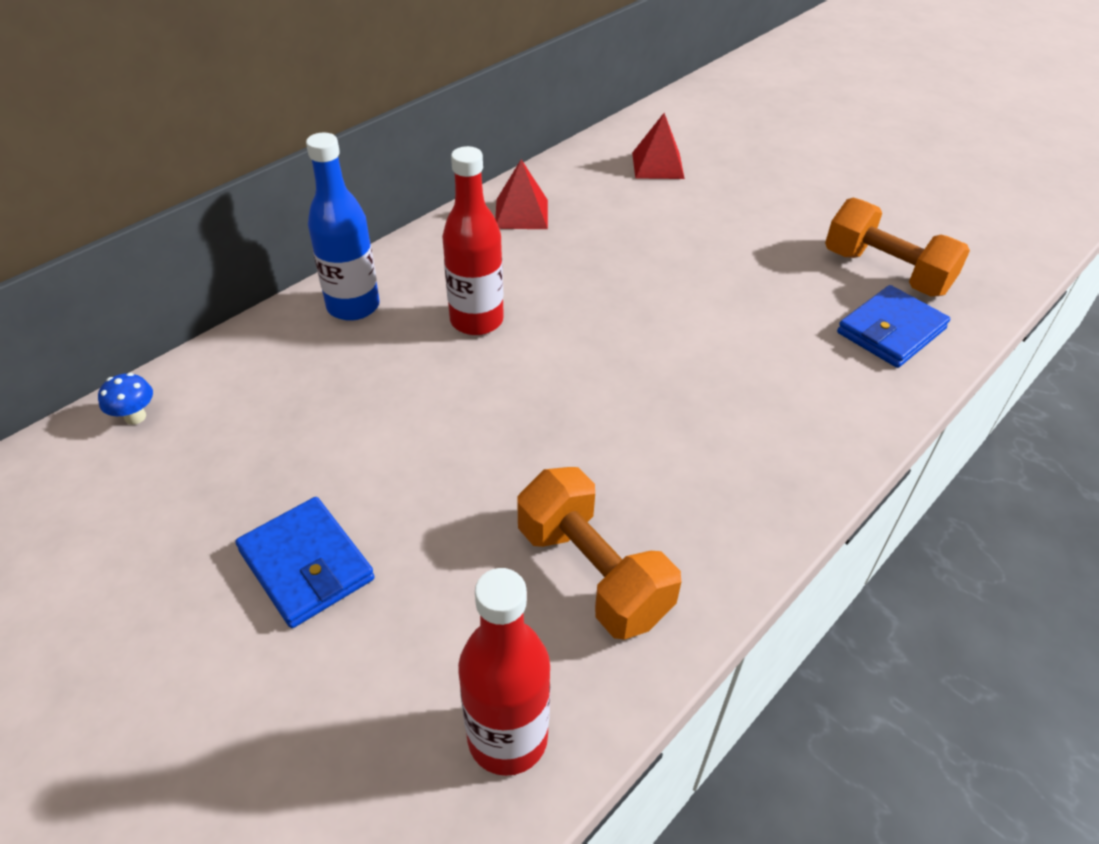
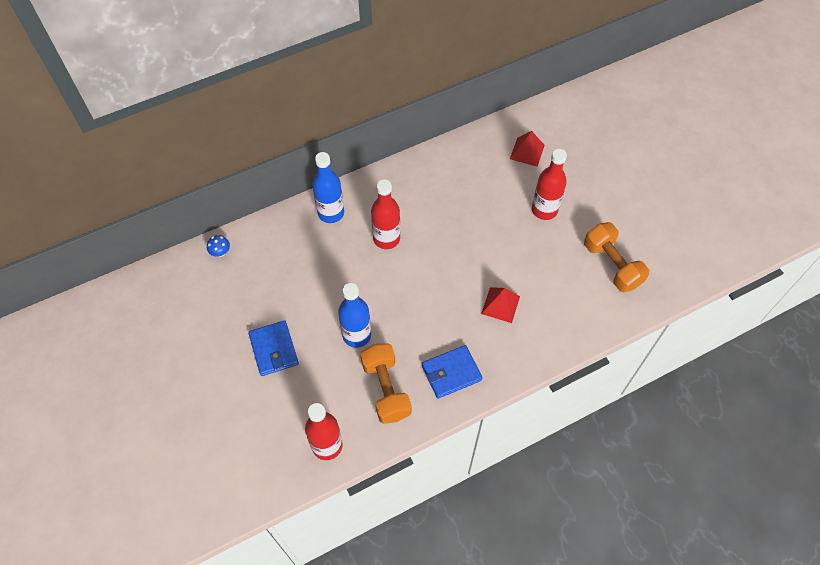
camera: 20 degrees right, 15 degrees up
(485, 489) = (357, 335): none -> blue bottle
(521, 213) = (436, 170): red pyramid -> red pyramid (500, 305)
(730, 226) = (544, 210): none -> red bottle
(891, 331) = (590, 304): blue wallet -> blue wallet (451, 373)

